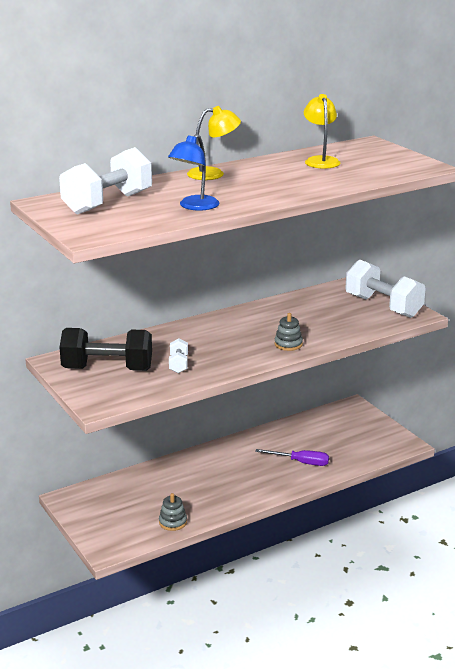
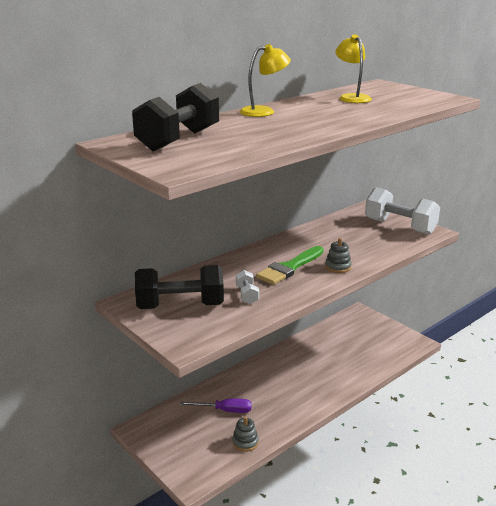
camera: 10 degrees left, 0 degrees up
(108, 203) = (178, 140): white dumbbell -> black dumbbell
(194, 206) = (267, 138): blue lamp -> none
(236, 341) = (289, 268): none -> green brush
(301, 462) = (337, 368): purple screwdriver -> purple screwdriver (225, 410)

